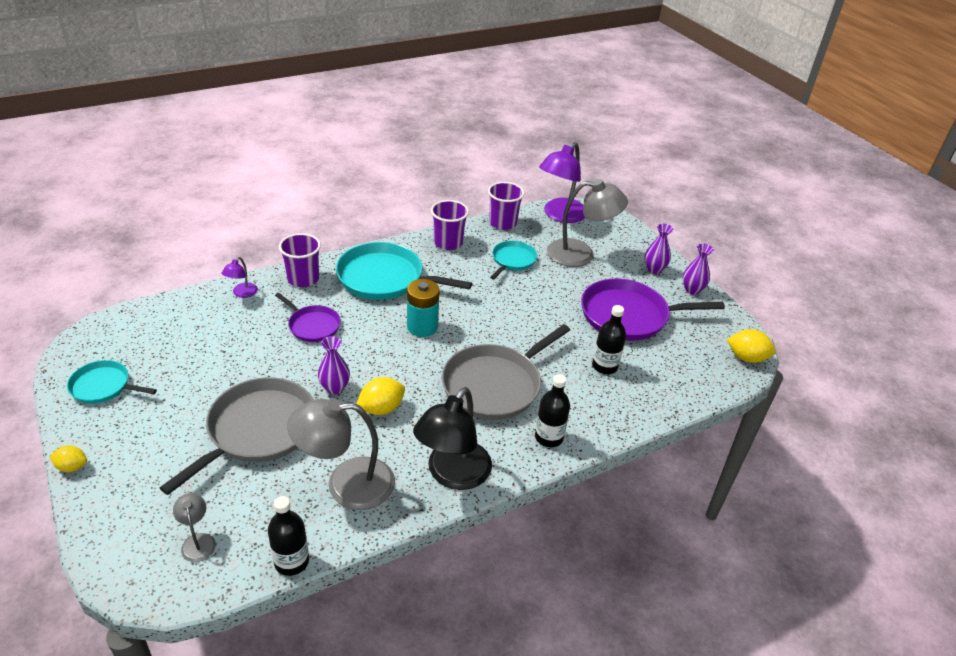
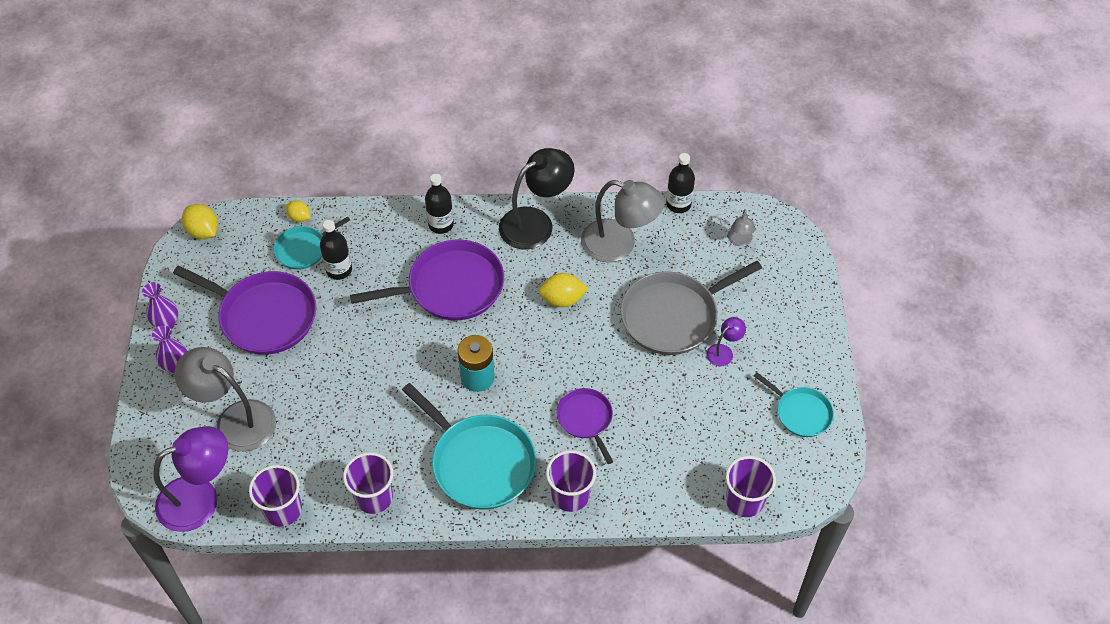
camera: 150 degrees left, 15 degrees up
(72, 467) = (828, 335): yellow lemon -> yellow lemon (299, 218)
(153, 312) = (744, 501): none -> purple cup
(242, 293) = (644, 495): purple lamp -> purple lamp (723, 351)
(335, 388) = (593, 335): purple vase -> none
(495, 385) = (451, 287): grey pan -> purple pan
(512, 260) = (320, 438): turquoise pan -> turquoise pan (304, 249)

